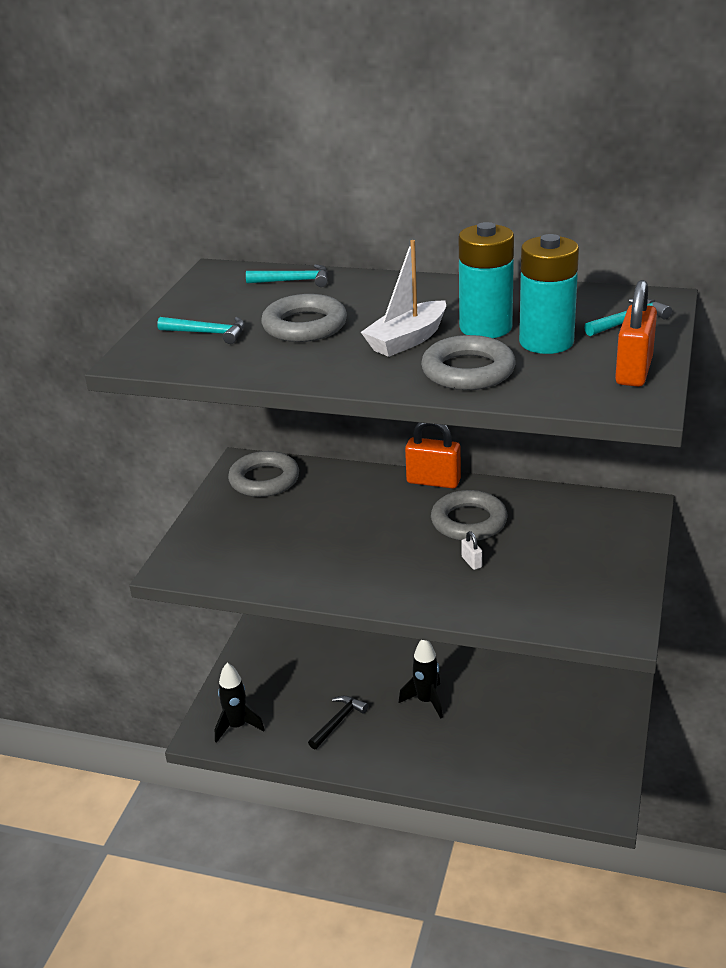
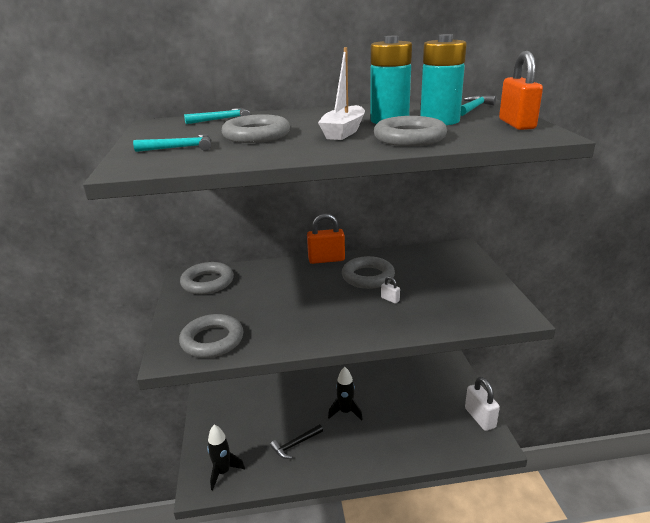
camera: 25 degrees left, 5 degrees down
(227, 560) = (212, 340): none -> grey ring
(338, 722) = (295, 444): black hammer -> black hammer turned 135 degrees counterclockwise
(608, 766) = (480, 418): none -> white padlock

